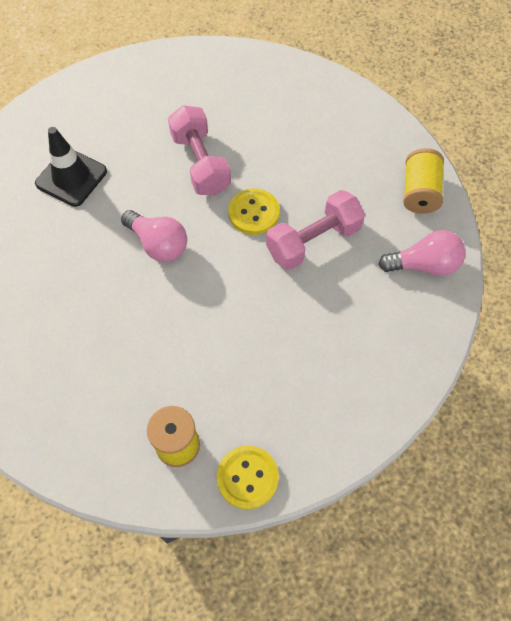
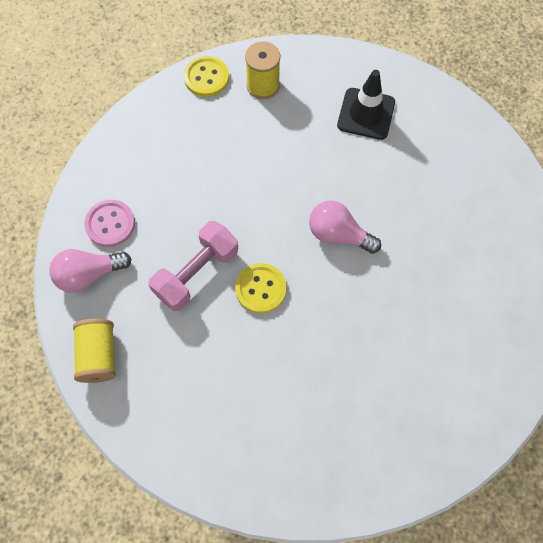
camera: 165 degrees right, 5 degrees up
(71, 177) = (451, 282): black traffic cone -> black traffic cone (366, 114)
(200, 163) = (331, 332): pink dumbbell -> none
(397, 311) = (110, 224): none -> pink button

